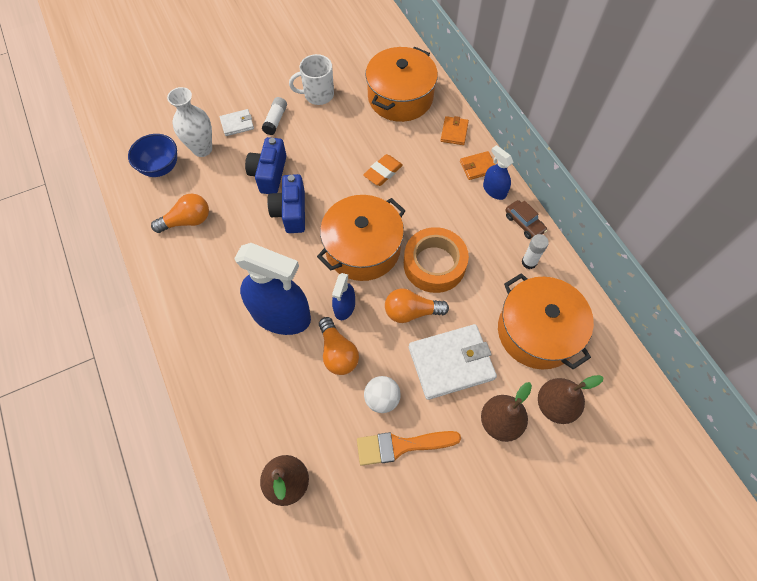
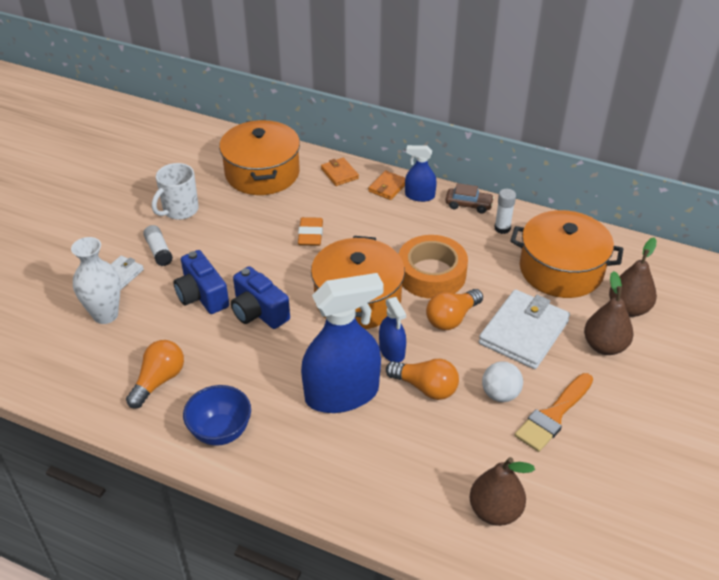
camera: 40 degrees left, 20 degrees down
(161, 167) = (75, 355): blue bowl -> blue bowl (220, 431)

